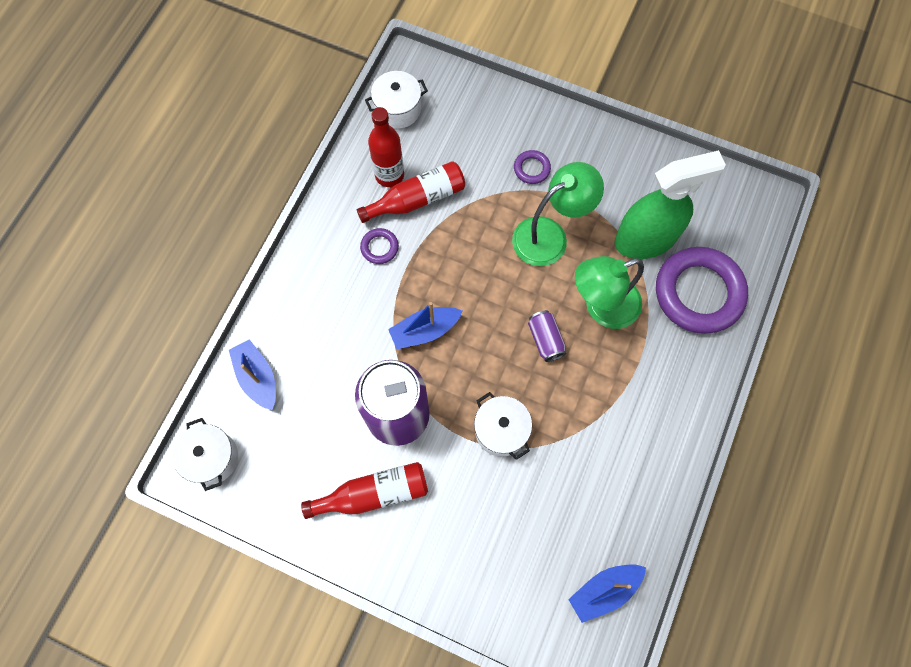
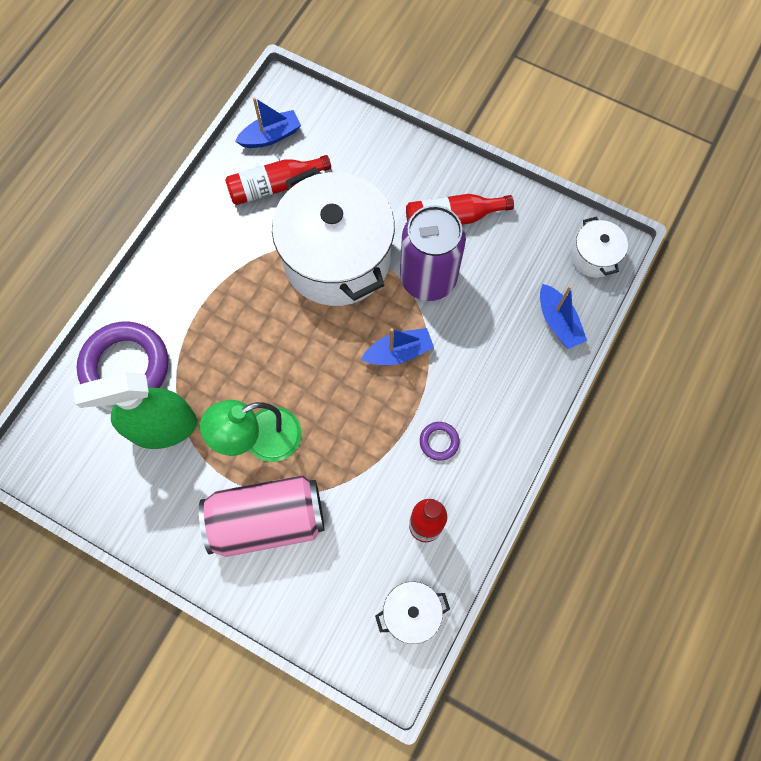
camera: 175 degrees left, 0 degrees up
(417, 199) = (396, 493): red bottle -> red bottle (275, 186)
(501, 430) = (337, 259): white pot -> white pot, size x2.27
(531, 169) = (267, 520): purple ring -> pink can
(545, 339) = (284, 334): purple can -> none
(602, 307) = (223, 361): green lamp -> none

